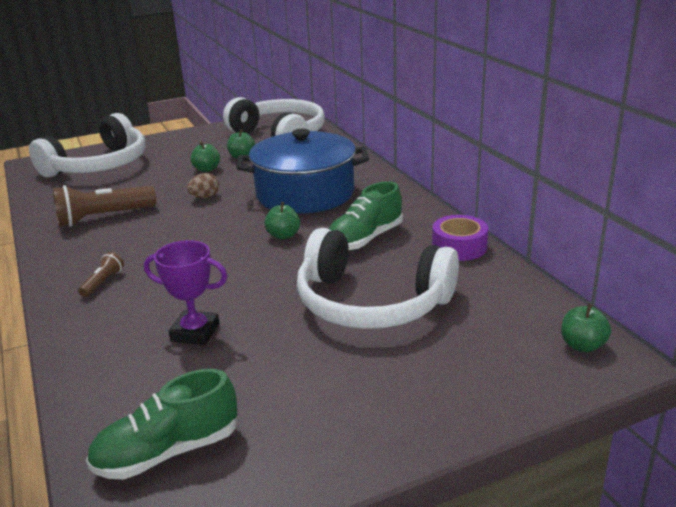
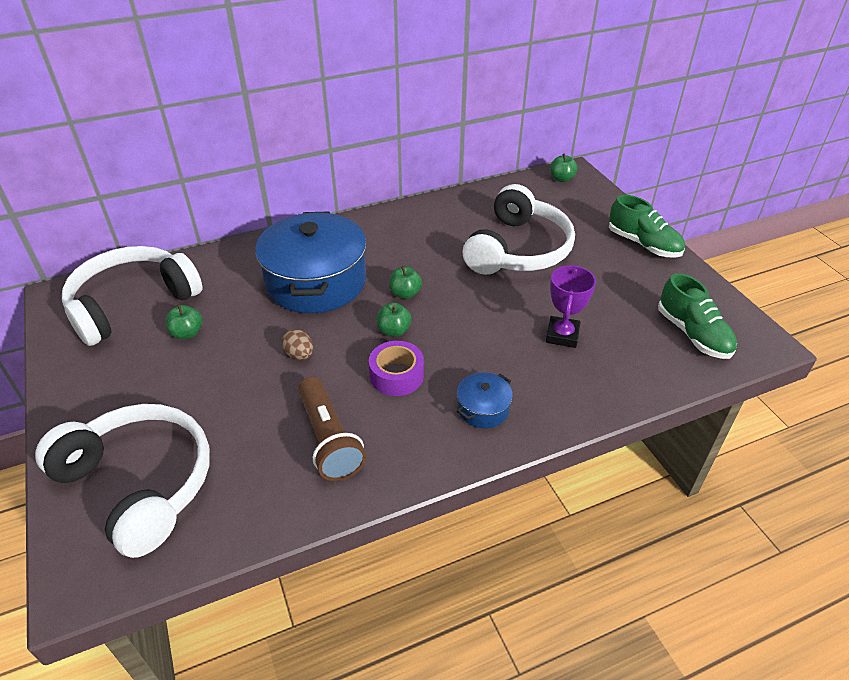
camera: 90 degrees left, 15 degrees up
(103, 282) = (483, 409): brown flashlight -> blue pot
(207, 169) = (214, 361): green apple -> green apple (394, 331)
(364, 239) = (421, 249): green shoe -> green shoe (643, 244)
(459, 247) = (440, 206): purple tape -> purple tape (396, 375)

